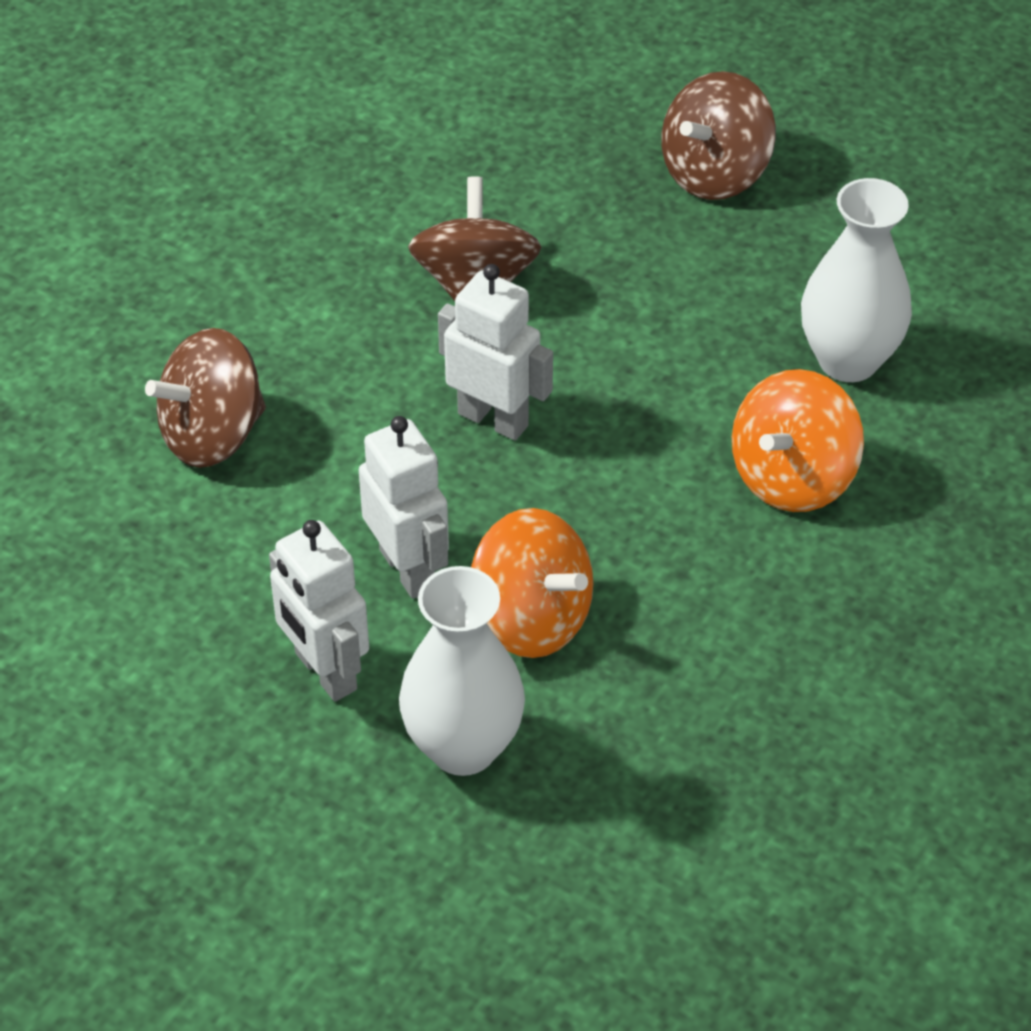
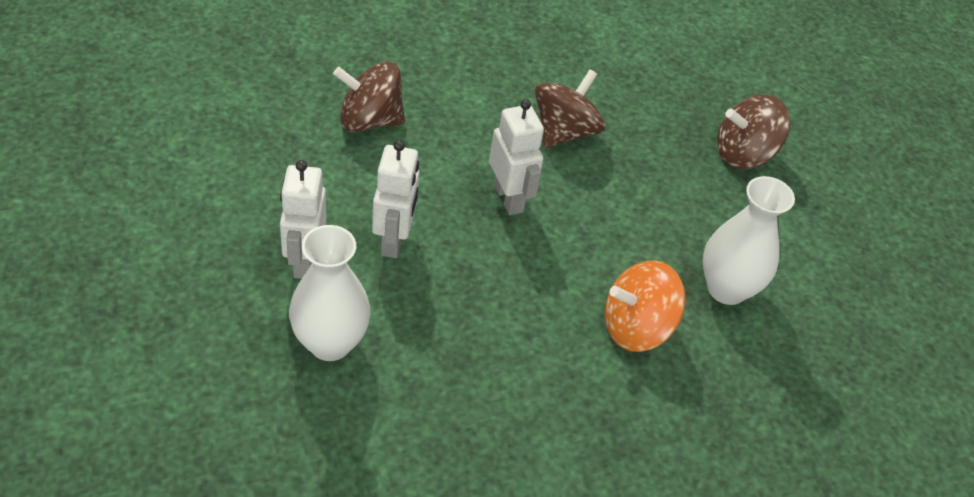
camera: 30 degrees right, 0 degrees up
(531, 618) = (428, 304): orange spinning top -> none

